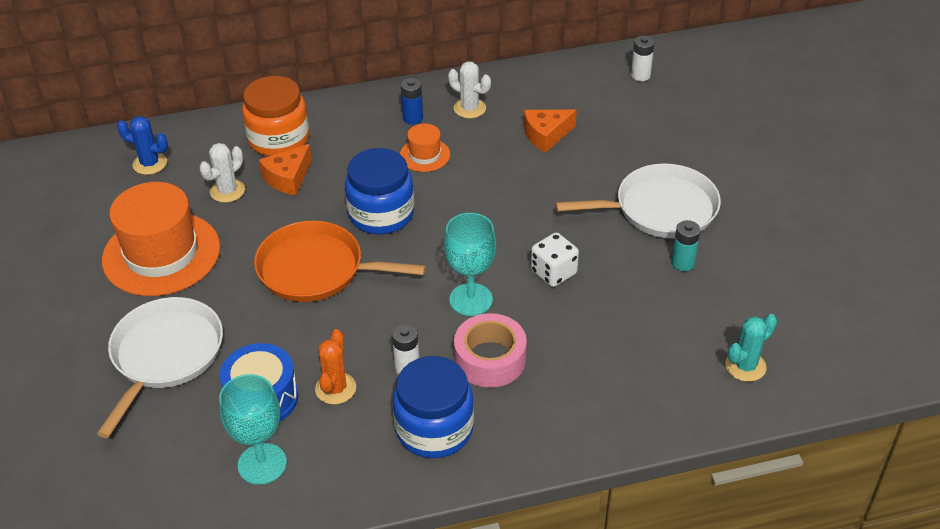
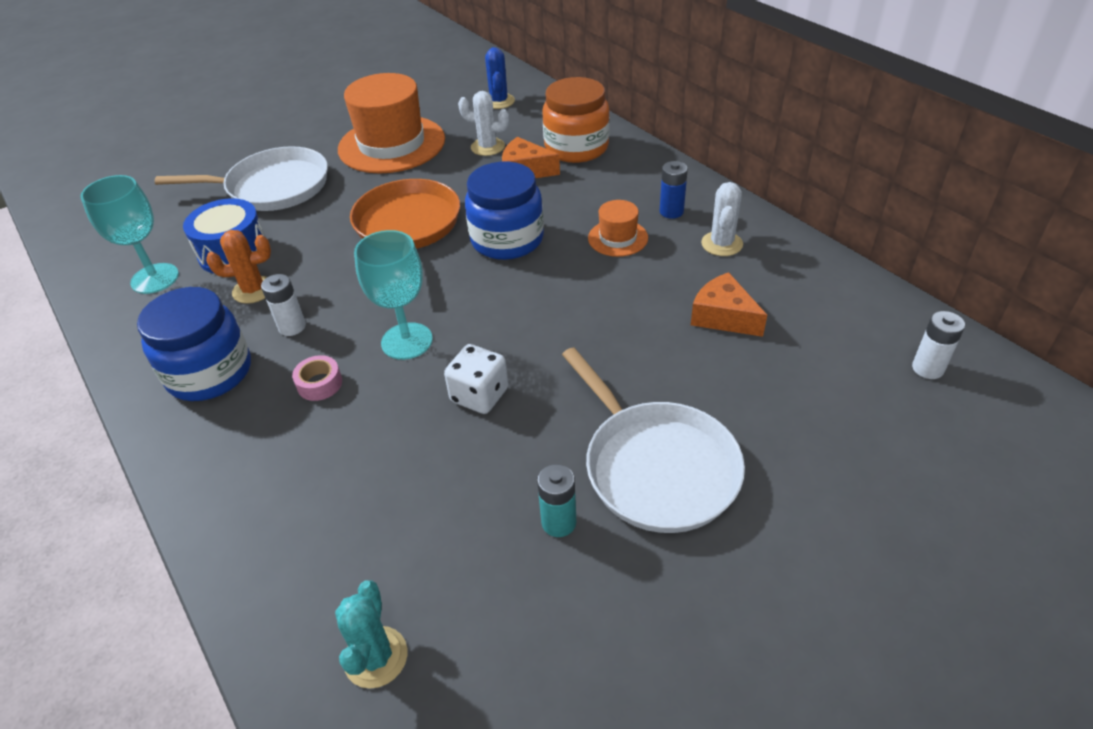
camera: 70 degrees right, 0 degrees up
(490, 359) = (319, 384): pink tape -> pink tape, size x0.53
(745, 366) = (376, 657): turquoise cactus -> turquoise cactus turned 60 degrees clockwise

